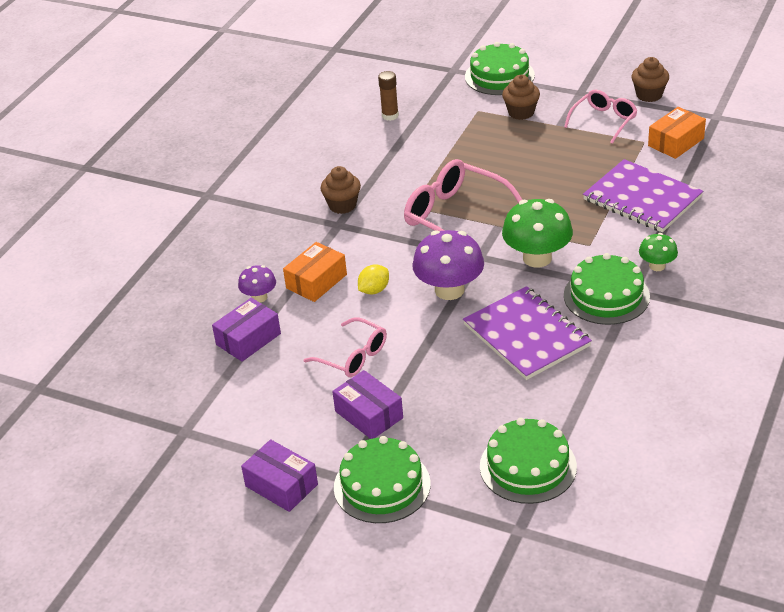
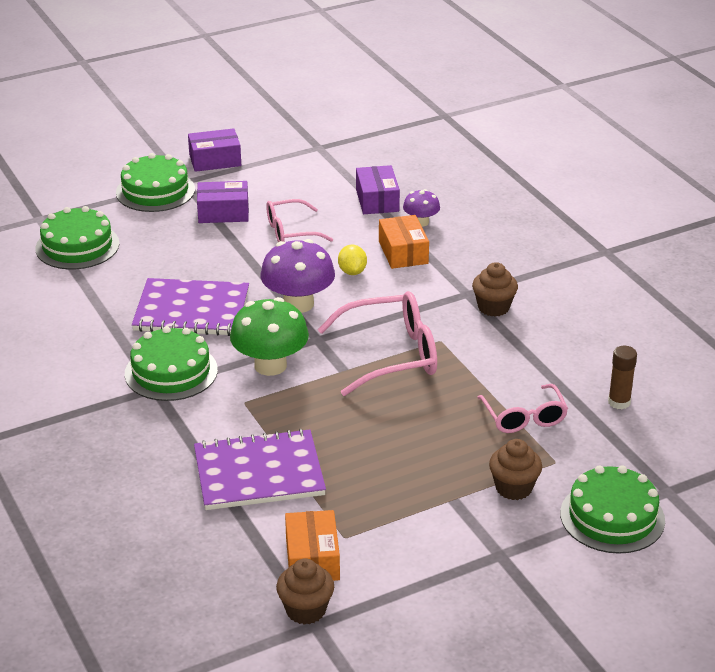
camera: 125 degrees right, 5 degrees down
(604, 121) = (420, 534): pink glasses -> pink glasses (524, 417)
(649, 95) = (426, 603): brown cupcake -> brown cupcake (306, 610)
(657, 266) = (161, 420): green mushroom -> none

